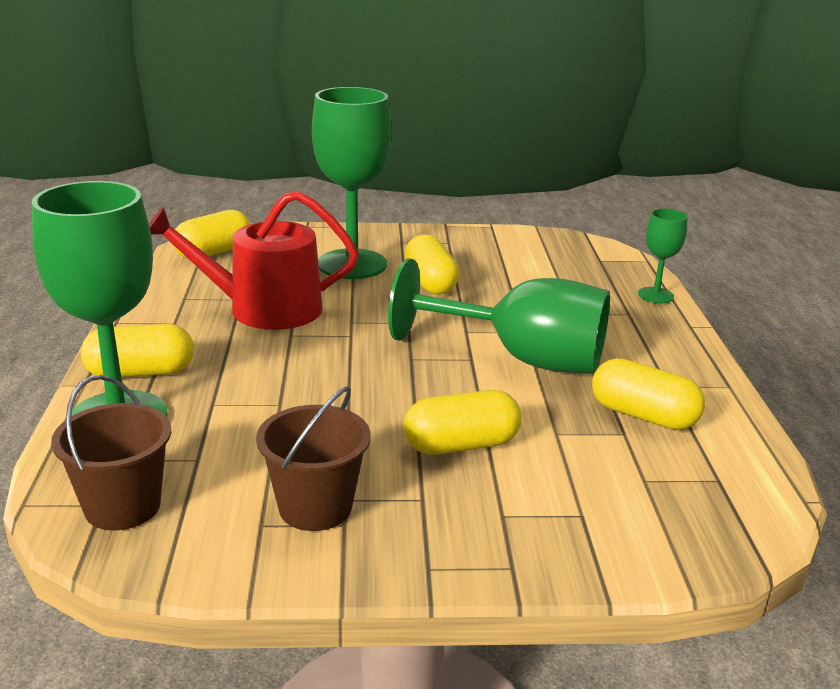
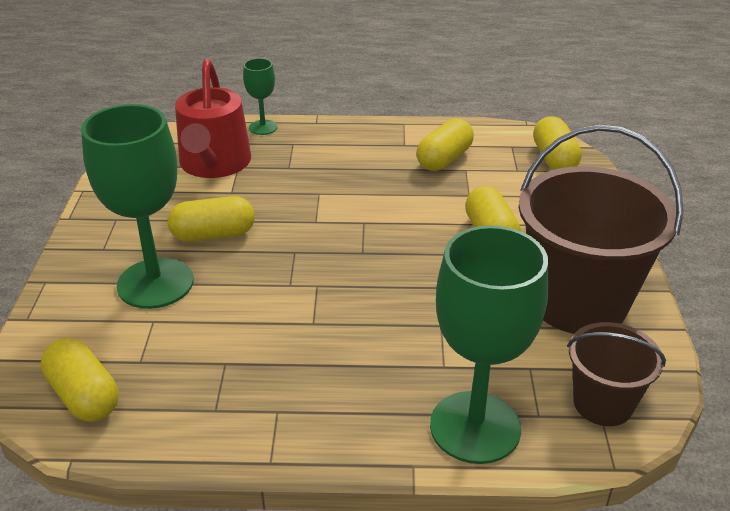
camera: 85 degrees left, 10 degrees up
(140, 372) = (389, 423): yellow capsule -> yellow capsule (554, 159)
(263, 309) = (255, 344): red watering can -> red watering can (214, 164)
(315, 507) = (578, 302): brown bucket -> brown bucket, size x1.86
(522, 359) = (365, 198): green goblet -> none

